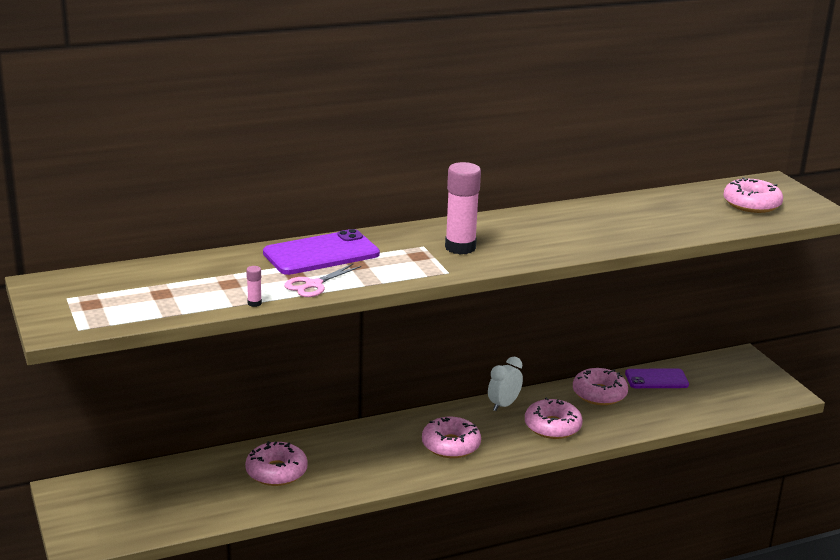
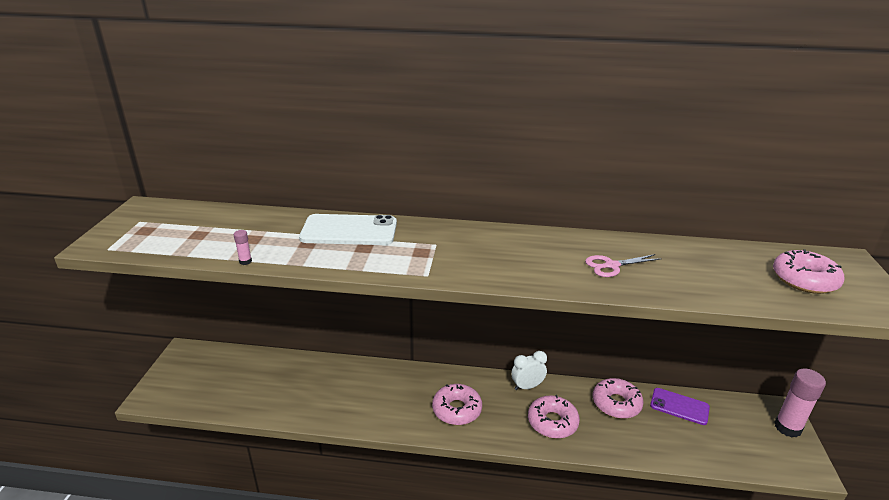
camera: 30 degrees right, 5 degrees up
(276, 472) = (316, 386): pink donut -> none
(313, 285) = (308, 257): pink scissors -> pink scissors (611, 266)
(321, 254) = (349, 231): purple phone -> white phone
(460, 247) = (464, 254): pink glue stick -> pink glue stick (787, 427)

